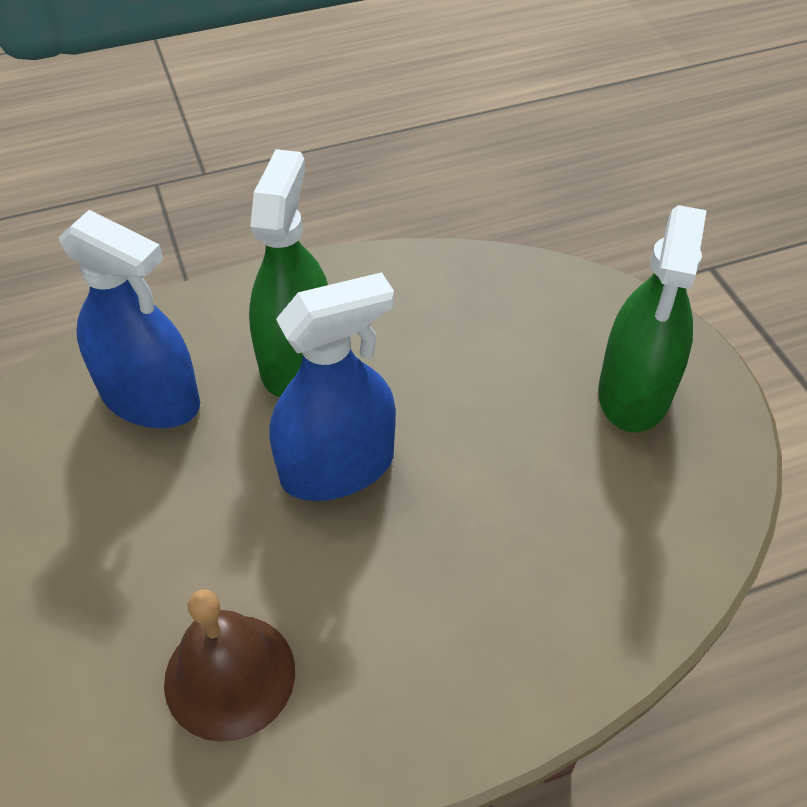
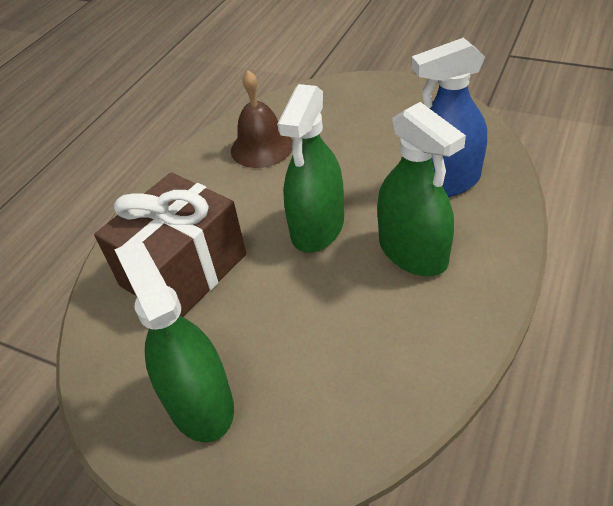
camera: 140 degrees right, 5 degrees down
(337, 467) = (317, 227): blue spray bottle -> green spray bottle
(534, 551) = (183, 270): none -> brown gift

